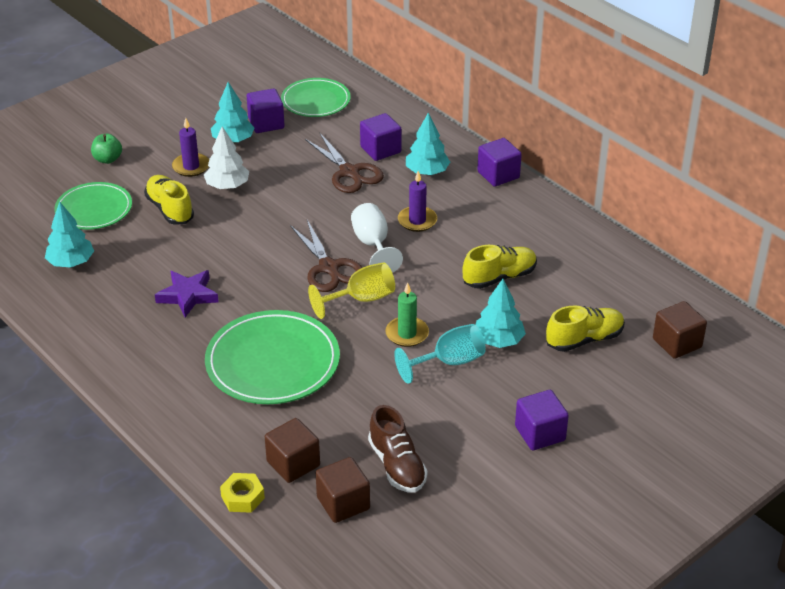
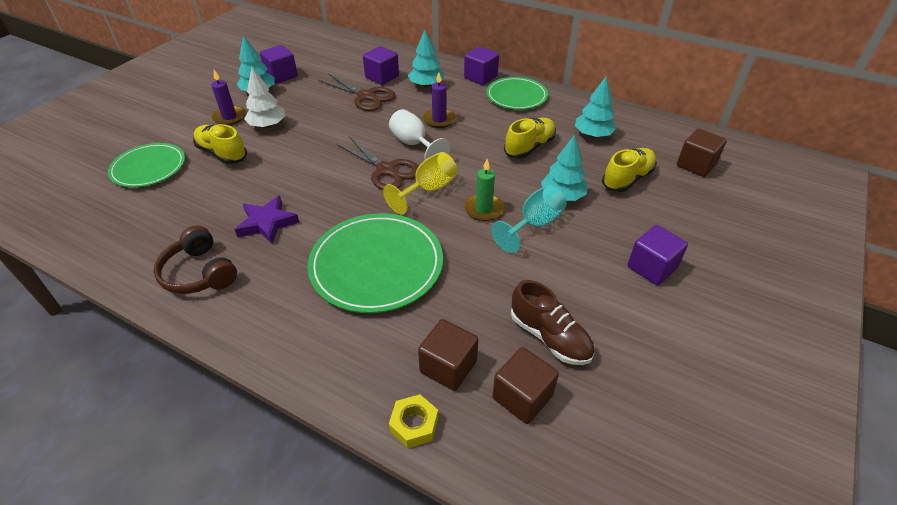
camera: 20 degrees left, 5 degrees up
(71, 262) = (138, 219): turquoise tree -> turquoise tree (593, 135)
(108, 159) = (150, 126): green apple -> none
(111, 328) = (199, 273): none -> brown headphones
(316, 101) = (314, 55): green plate -> green plate (516, 96)

